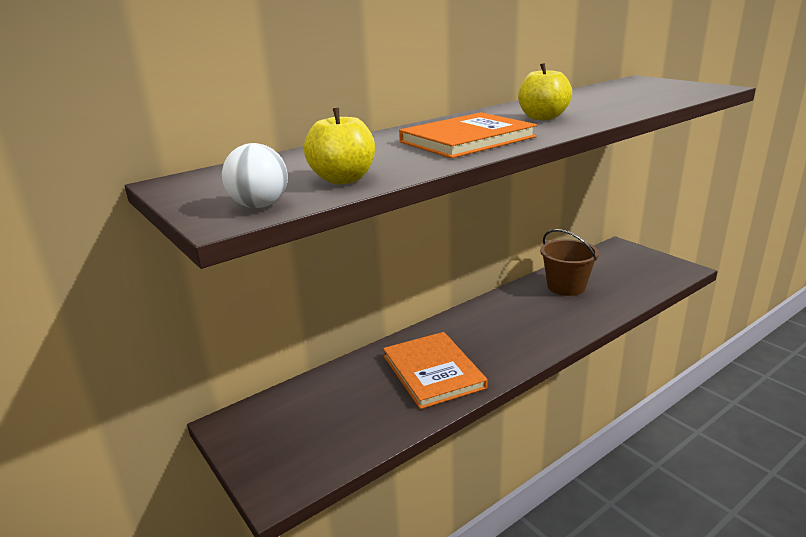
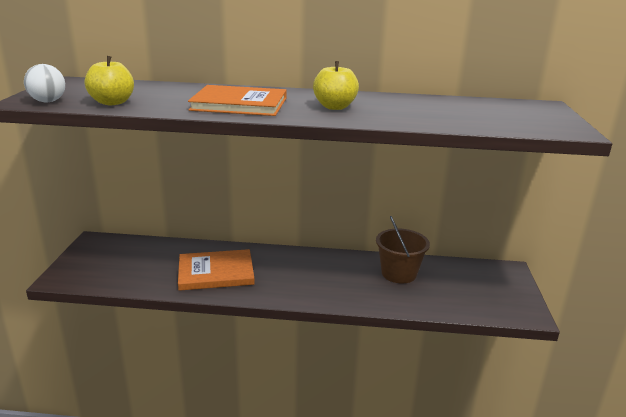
camera: 40 degrees right, 0 degrees up
(433, 372) = (216, 272): orange book -> orange book turned 60 degrees clockwise

